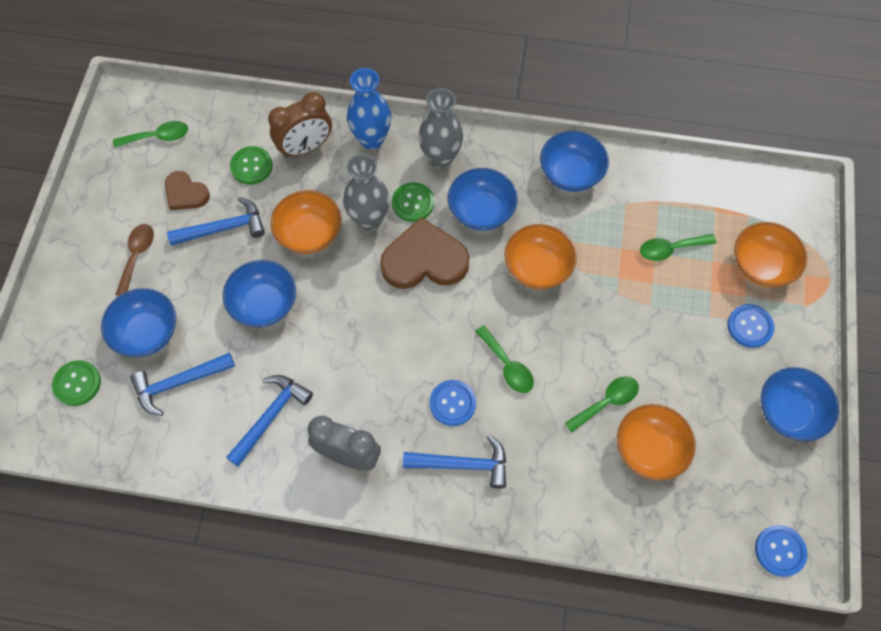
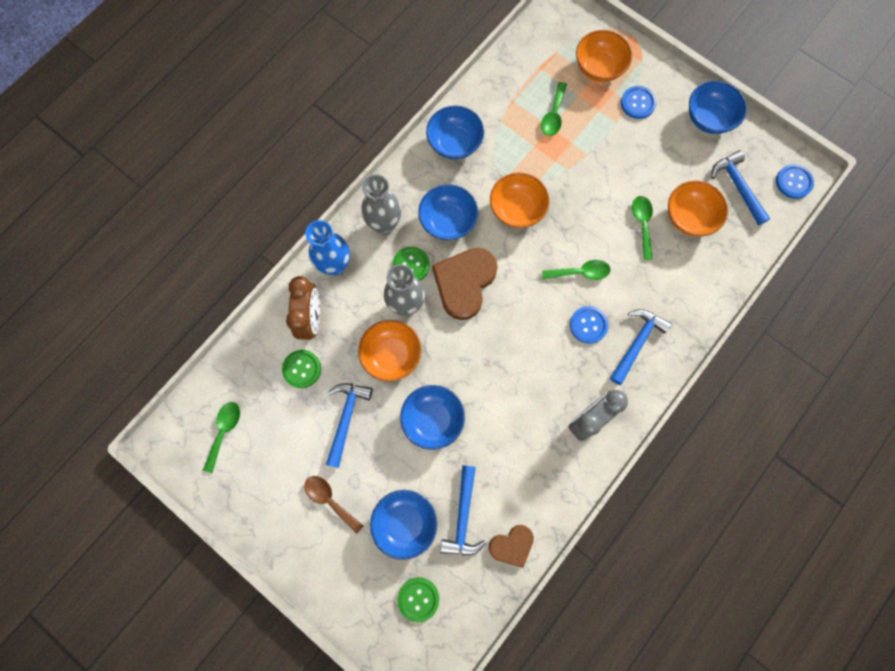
camera: 60 degrees left, 10 degrees up
(185, 193) = (295, 433): brown heart -> brown heart (512, 545)
(271, 416) = (529, 459): blue hammer -> blue hammer (737, 187)

